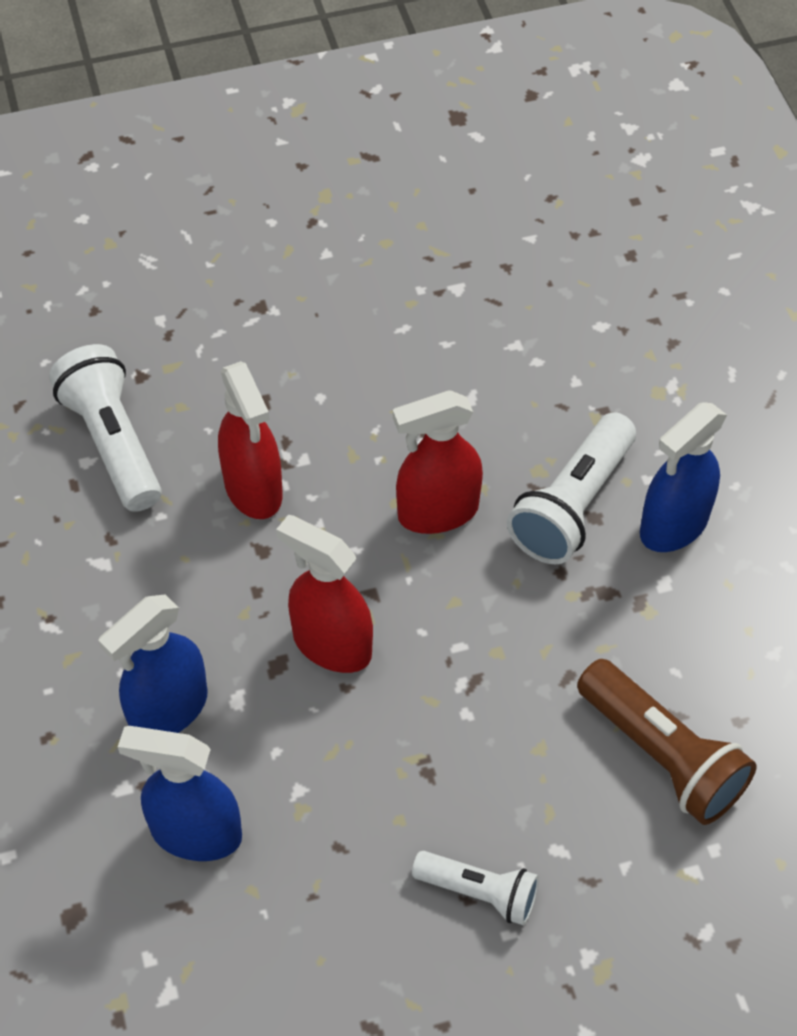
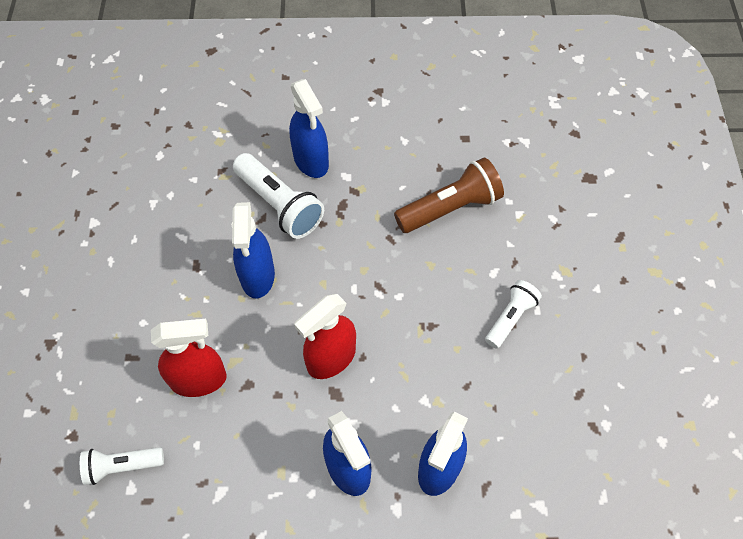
camera: 75 degrees left, 5 degrees up
(113, 442) = (122, 466): white flashlight -> white flashlight, size x0.62
(437, 512) = (257, 276): red spray bottle -> blue spray bottle

